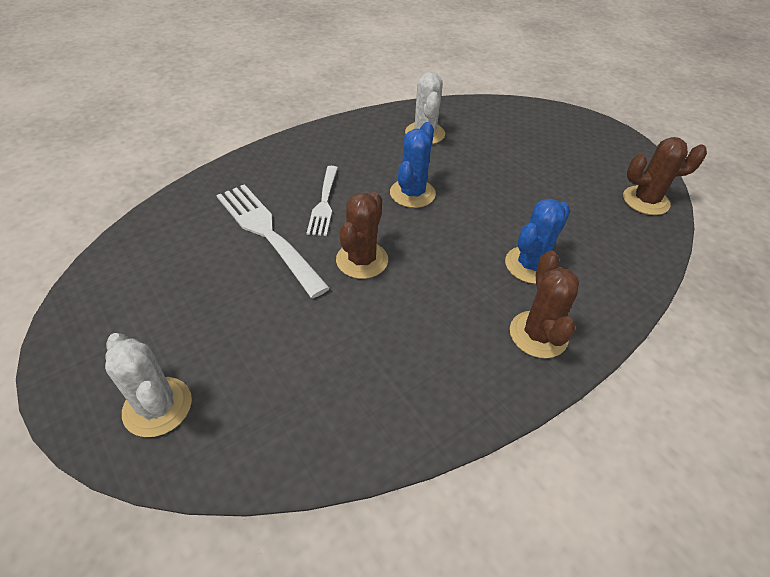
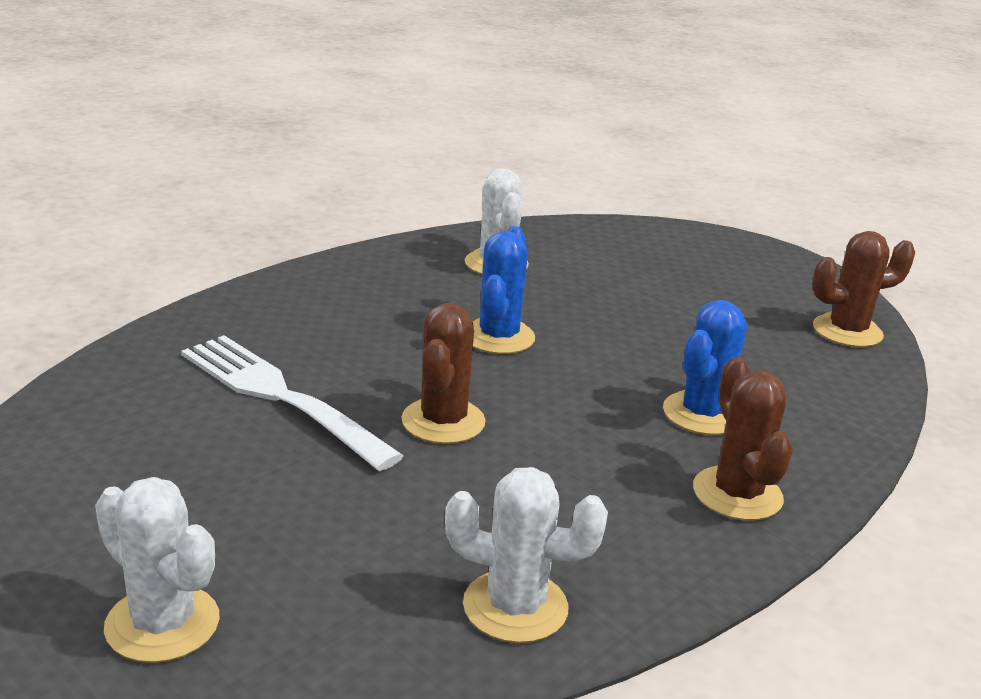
camera: 10 degrees left, 20 degrees down
(324, 203) = (361, 354): white fork -> none
(372, 415) = (515, 606): none -> white cactus

